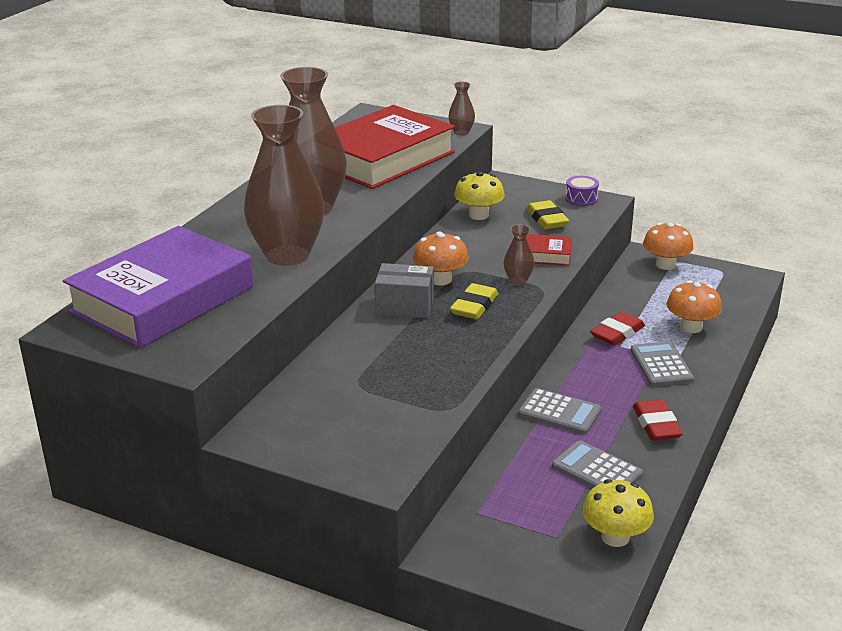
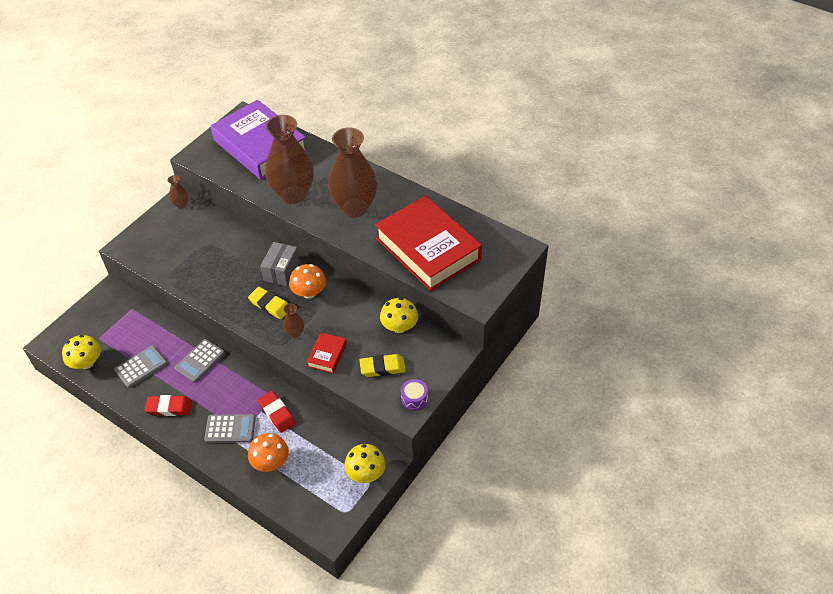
camera: 100 degrees right, 20 degrees up
(461, 132) = (470, 300): brown vase -> brown vase (181, 205)
(665, 265) = (366, 473): orange mushroom -> yellow mushroom

